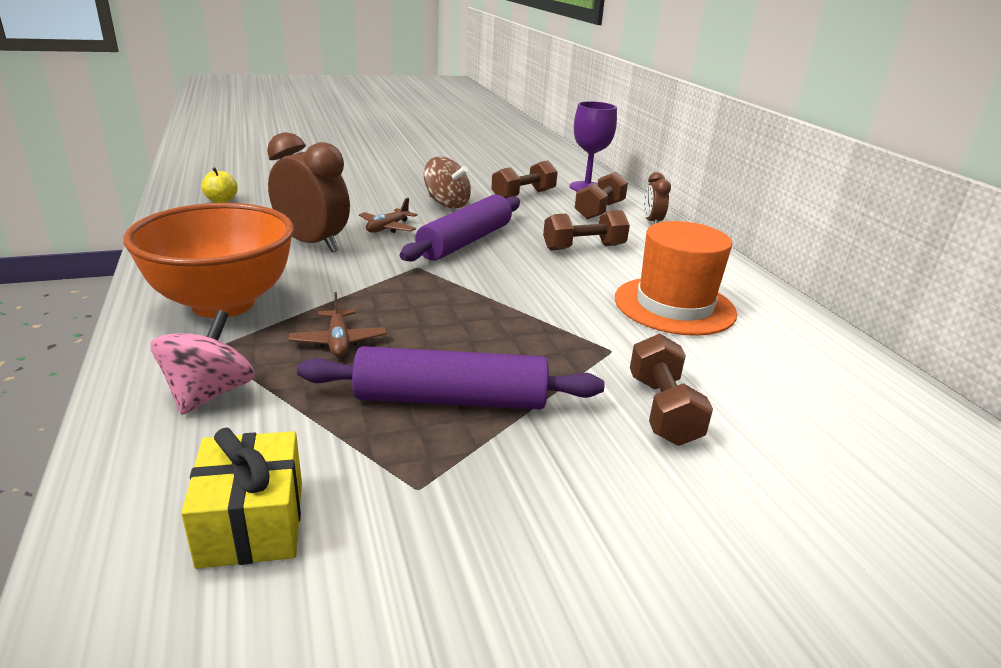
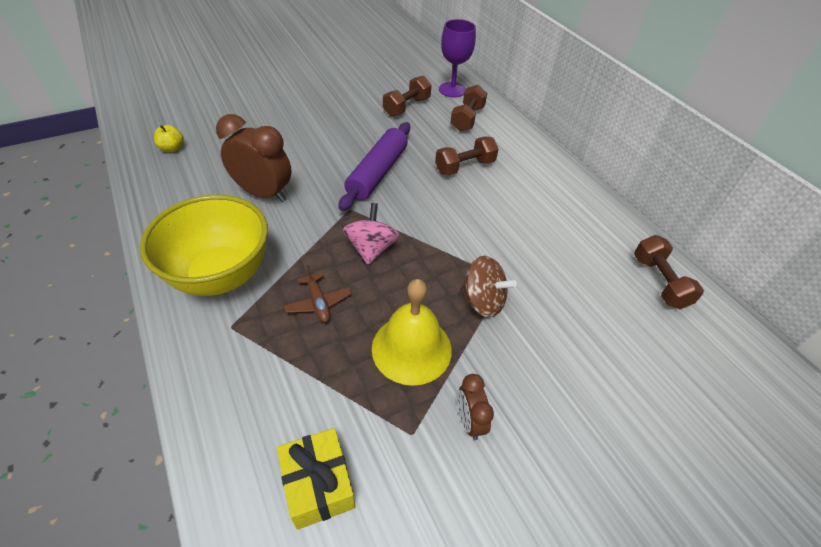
camera: 10 degrees left, 20 degrees up
(209, 394) = (247, 373): pink spinning top -> pink spinning top (371, 249)
(223, 303) = (221, 275): orange bowl -> yellow bowl
(388, 228) = (315, 165): brown plane -> none
(447, 204) = (351, 126): brown spinning top -> brown spinning top (482, 301)
(451, 400) = (411, 348): purple rolling pin -> yellow bell
(652, 222) = (508, 128): brown clock -> brown clock (469, 421)
(662, 410) = (548, 333): brown dumbbell -> brown dumbbell (659, 282)
(674, 306) = (539, 224): orange hat -> none

